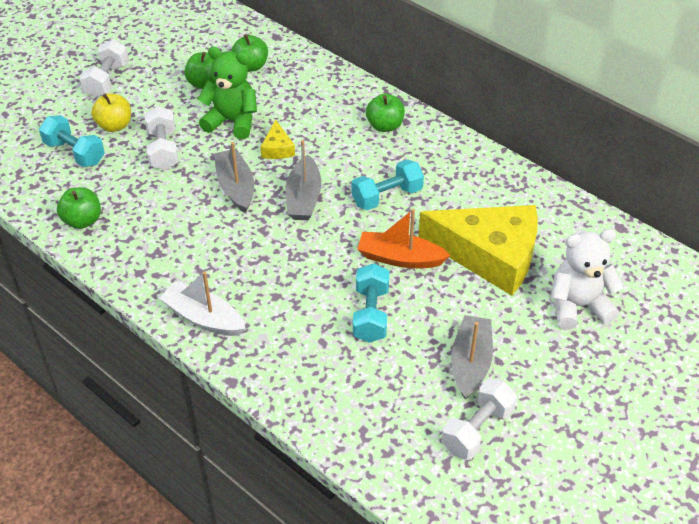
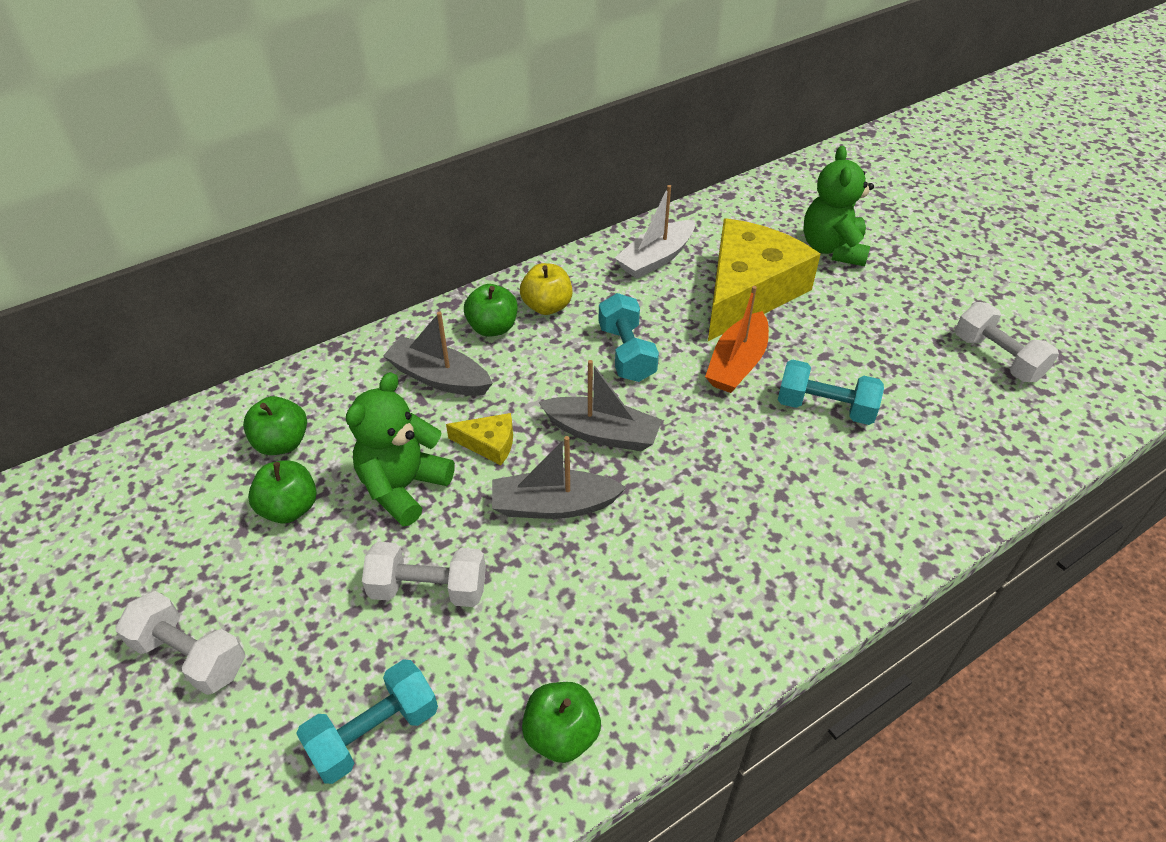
camera: 75 degrees left, 0 degrees up
(114, 125) = (329, 656): yellow apple -> yellow apple (547, 306)
(203, 318) = (811, 584): white boat -> white boat (656, 259)
(470, 363) = (906, 342): grey boat -> grey boat (439, 378)
(578, 306) = (832, 249): white teddy bear -> green teddy bear

